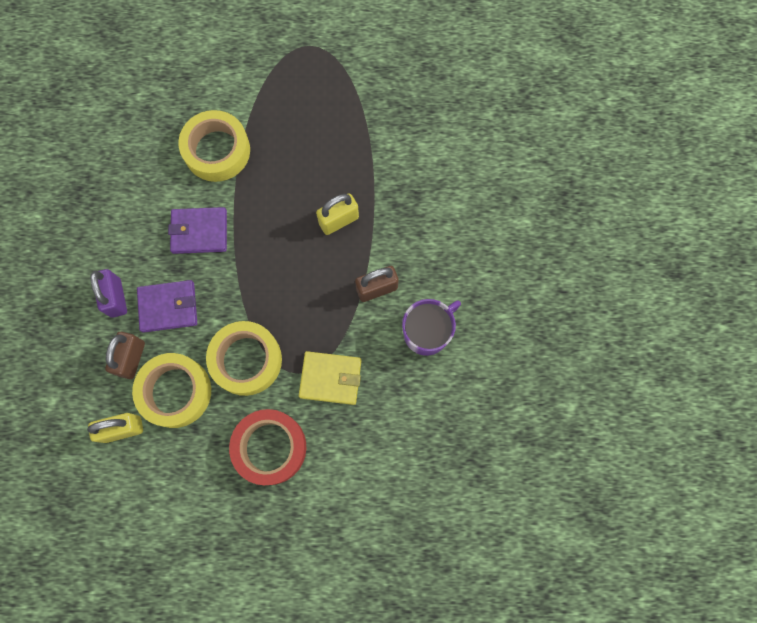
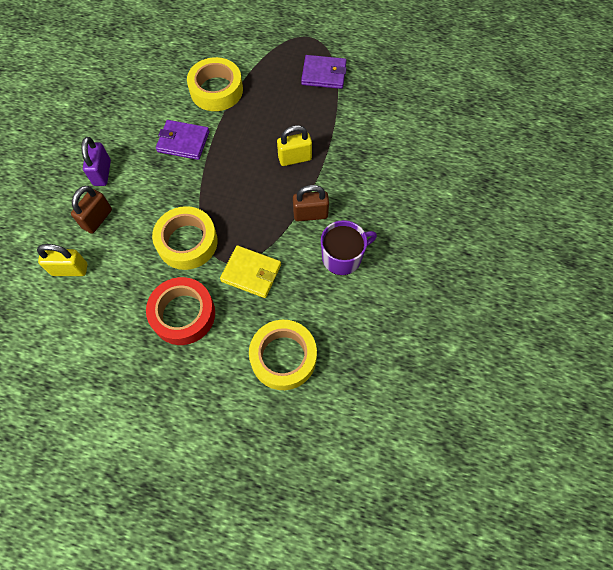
camera: 15 degrees right, 10 degrees down
(168, 307) = (140, 189): purple wallet -> purple wallet (324, 74)
(175, 392) = (122, 252): yellow tape -> yellow tape (283, 357)

